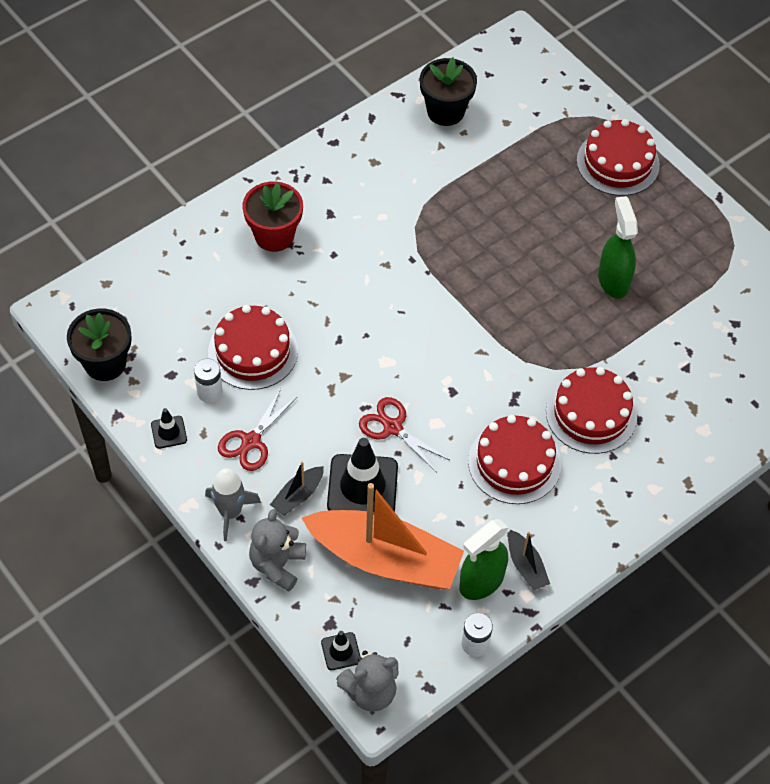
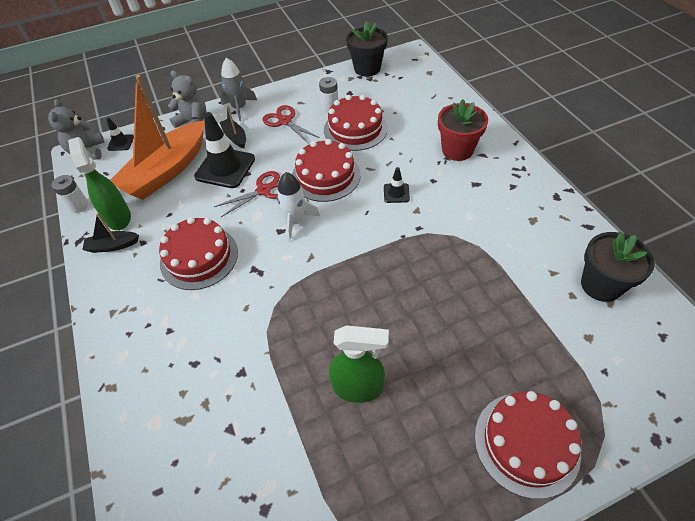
camera: 110 degrees right, 5 degrees down
(169, 432) = (307, 89): black traffic cone -> black traffic cone (396, 193)
(434, 379) = (296, 221): none -> white rocket
(591, 413) = (217, 324): red cake -> red cake (326, 176)

